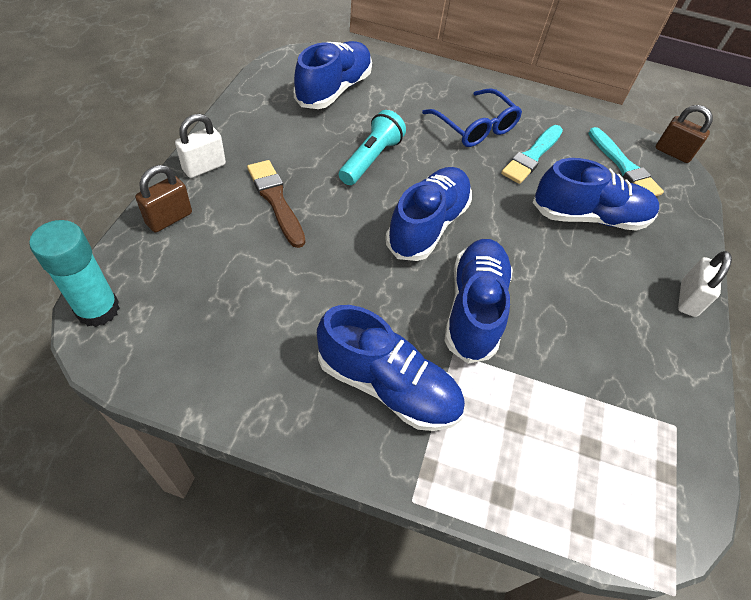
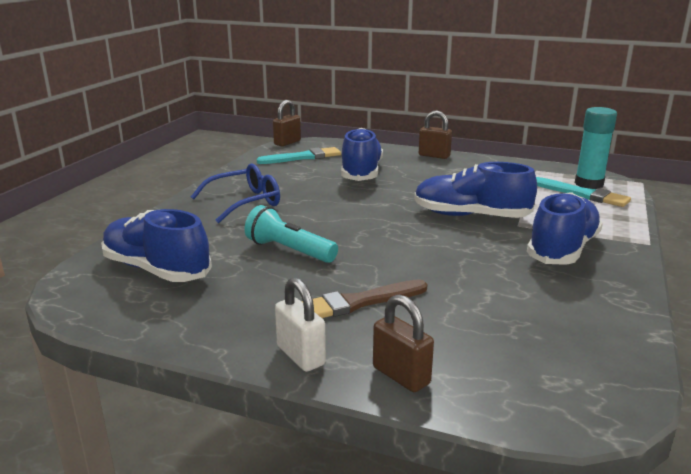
camera: 80 degrees left, 30 degrees down
(98, 309) = (567, 415): turquoise glue stick -> turquoise glue stick (589, 184)
(427, 225) = (382, 228): blue shoe -> none
(532, 156) = (288, 184): turquoise brush -> turquoise brush (582, 194)
(688, 299) = (434, 156): white padlock -> brown padlock

